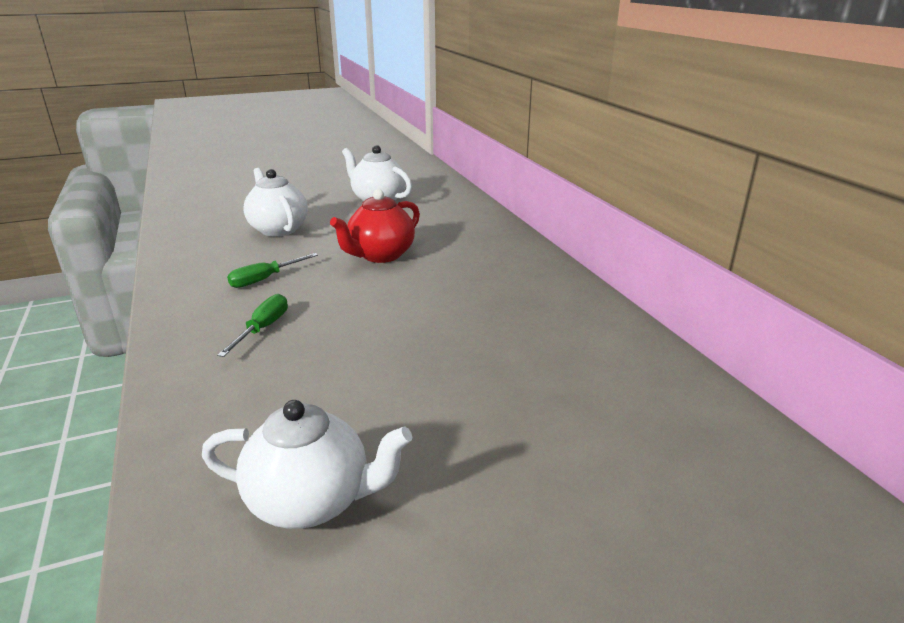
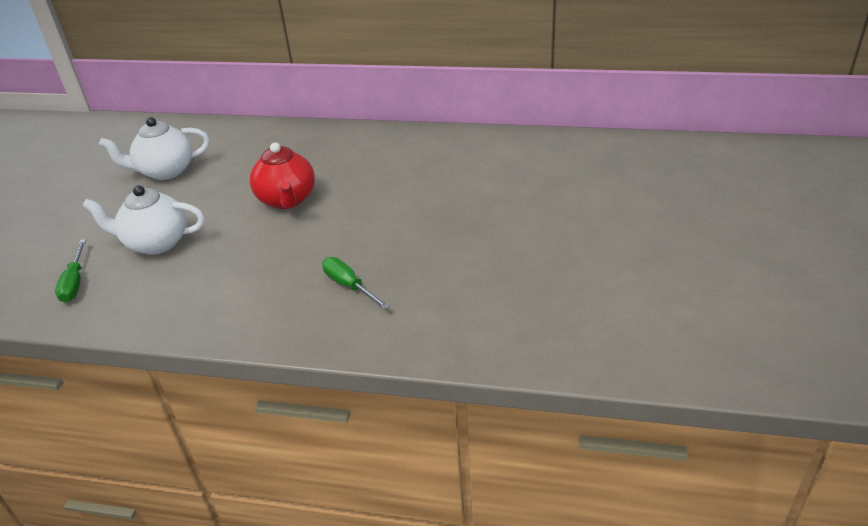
camera: 55 degrees left, 10 degrees up
(265, 279) = (260, 270): green screwdriver -> green screwdriver (75, 282)
(311, 501) = (572, 301): white teapot -> none

